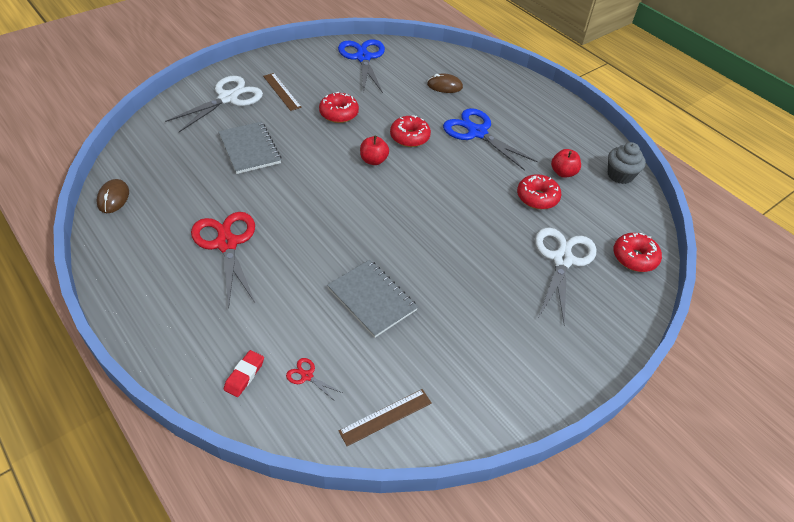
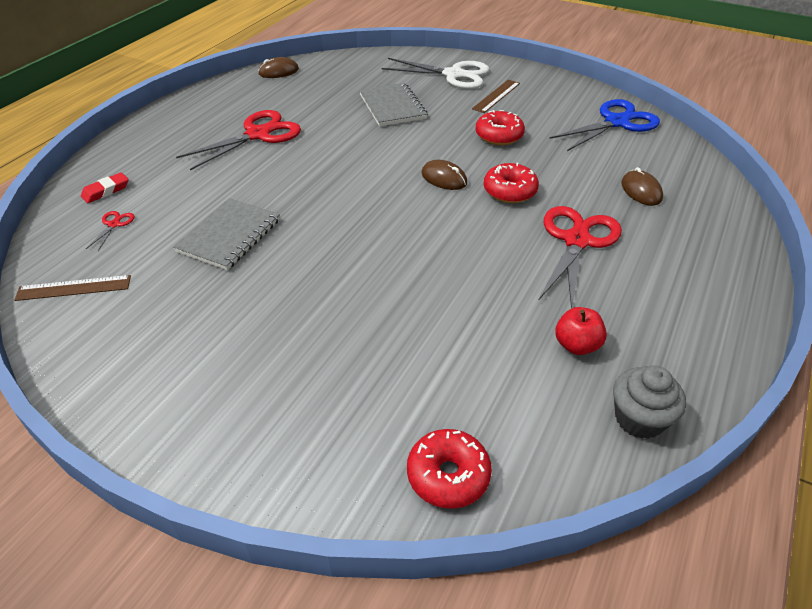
camera: 70 degrees right, 5 degrees down
(244, 375) = (106, 191): red eraser -> red eraser turned 45 degrees counterclockwise
(249, 149) = (392, 107): grey notebook -> grey notebook turned 60 degrees counterclockwise
(373, 160) = (444, 178): red apple -> brown mouse
(385, 417) = (74, 288): brown ruler -> brown ruler turned 45 degrees counterclockwise
(477, 133) = (576, 241): blue scissors -> red scissors
(537, 197) = (496, 328): red donut -> none
(562, 260) = (386, 383): white scissors -> none

